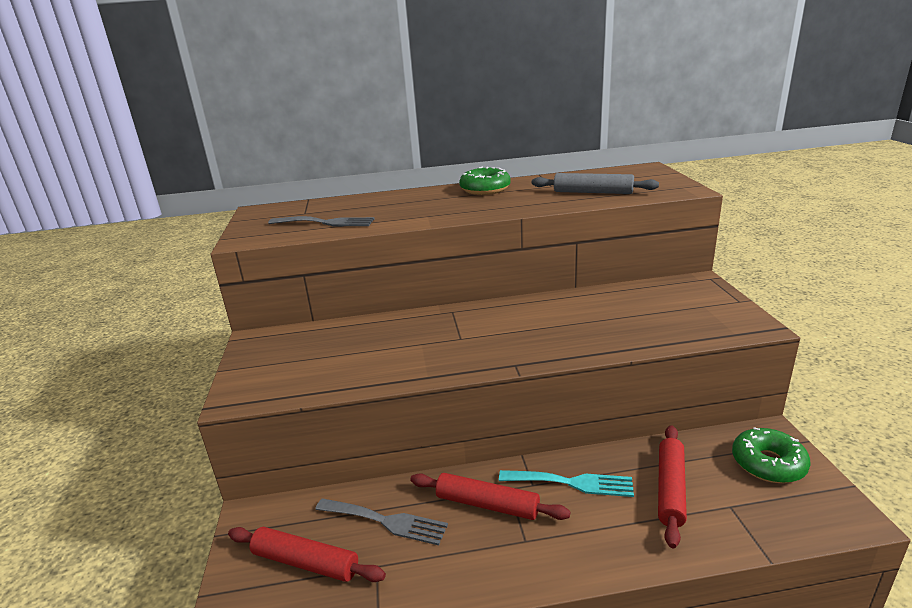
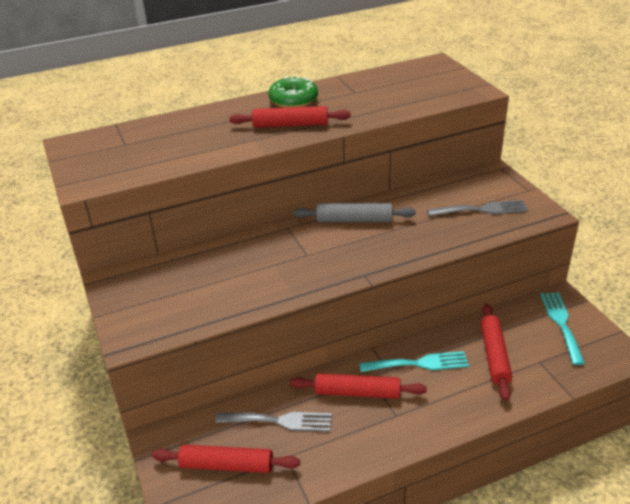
camera: 15 degrees left, 10 degrees up
(326, 222) = (156, 156): grey fork -> grey fork (482, 210)
(470, 207) = (290, 125): none -> red rolling pin
(593, 192) = (396, 98): grey rolling pin -> grey rolling pin (354, 220)
(768, 463) = (561, 323): green donut -> turquoise fork

